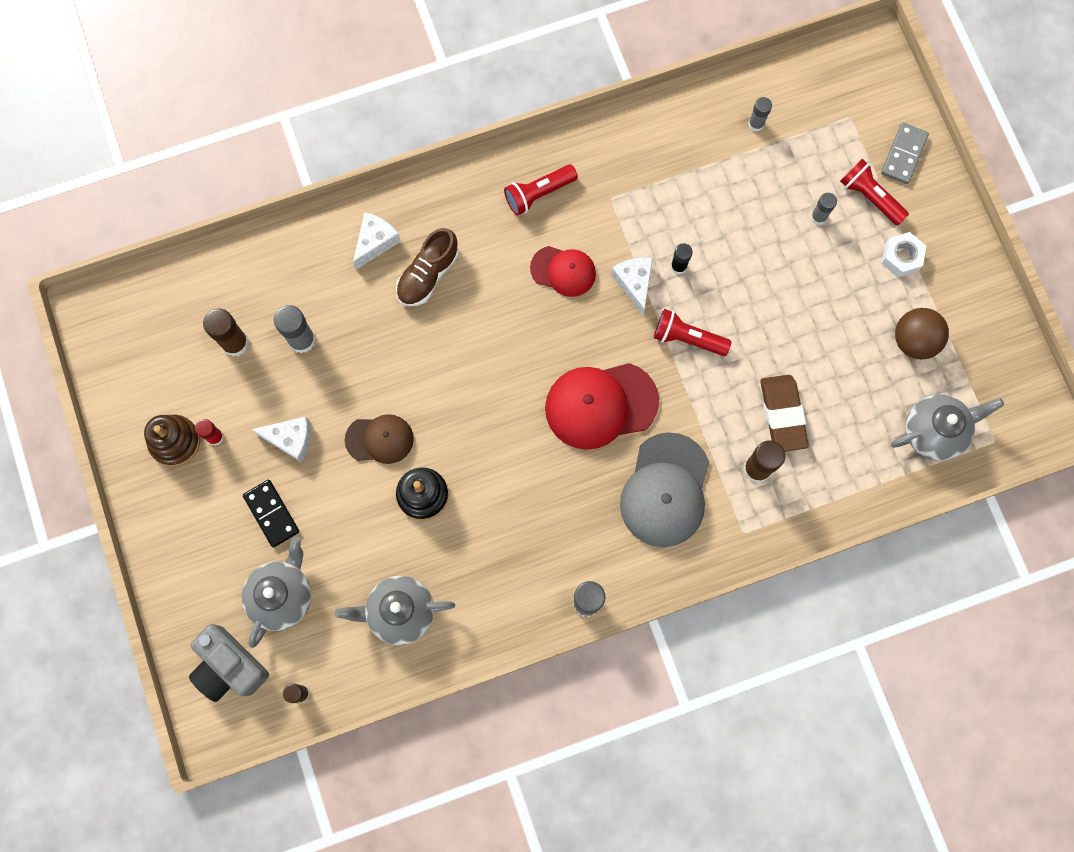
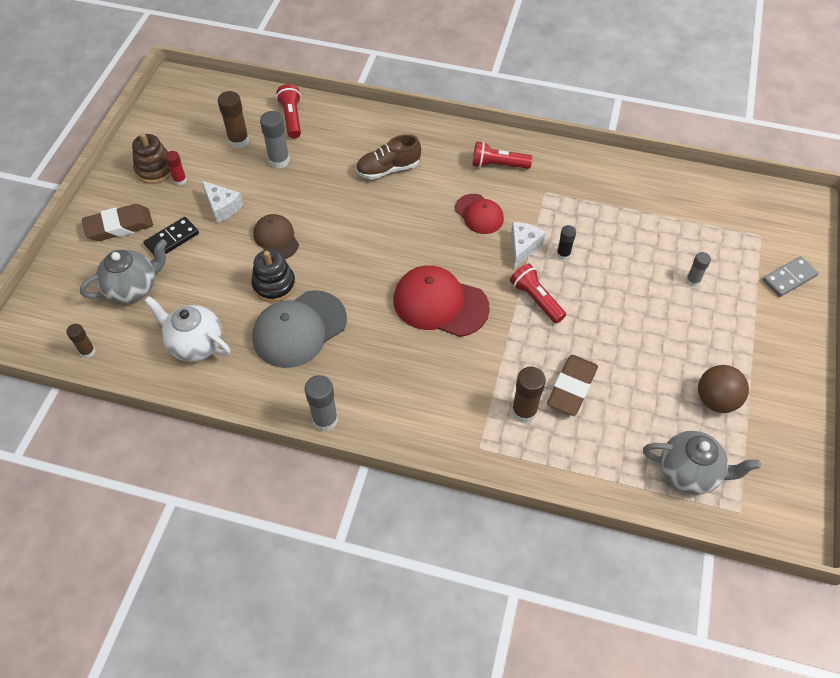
camera: 35 degrees right, 20 degrees down
(201, 536) = (119, 226): none -> brown eraser
(229, 666) = (62, 307): grey camera -> none
(272, 513) = (172, 239): black domino -> black domino turned 45 degrees clockwise
(375, 242) = (370, 136): white cheese -> none
(379, 439) = (276, 238): brown cap -> brown cap turned 150 degrees counterclockwise
(400, 612) = (195, 344): grey teapot -> white teapot
(665, 490) = (443, 383): grey cap -> grey cap (299, 329)
(756, 124) = (684, 204): grey glue stick -> none
(870, 196) = (743, 289): red flashlight -> red flashlight (292, 118)
(901, 257) = (742, 340): white nut -> none

